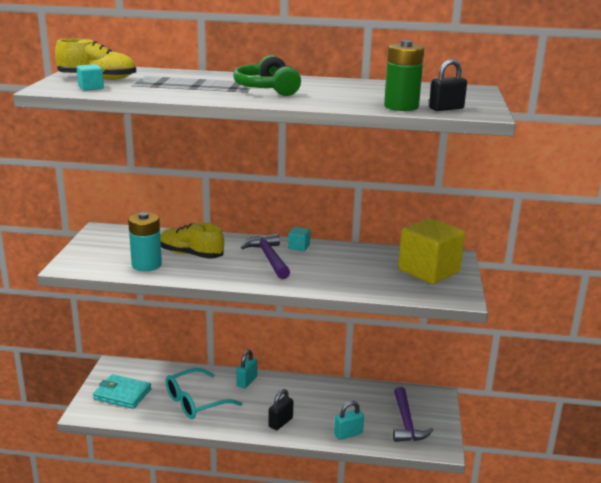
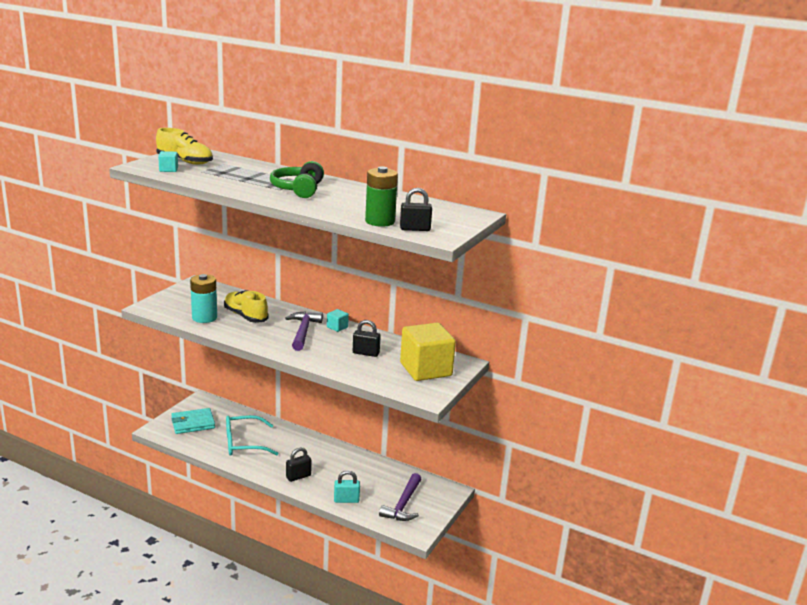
camera: 20 degrees right, 0 degrees up
(122, 394) = (193, 423): turquoise wallet -> turquoise wallet turned 60 degrees counterclockwise
(247, 381) = (296, 437): turquoise padlock -> none
(354, 267) = (366, 353): none -> black padlock

